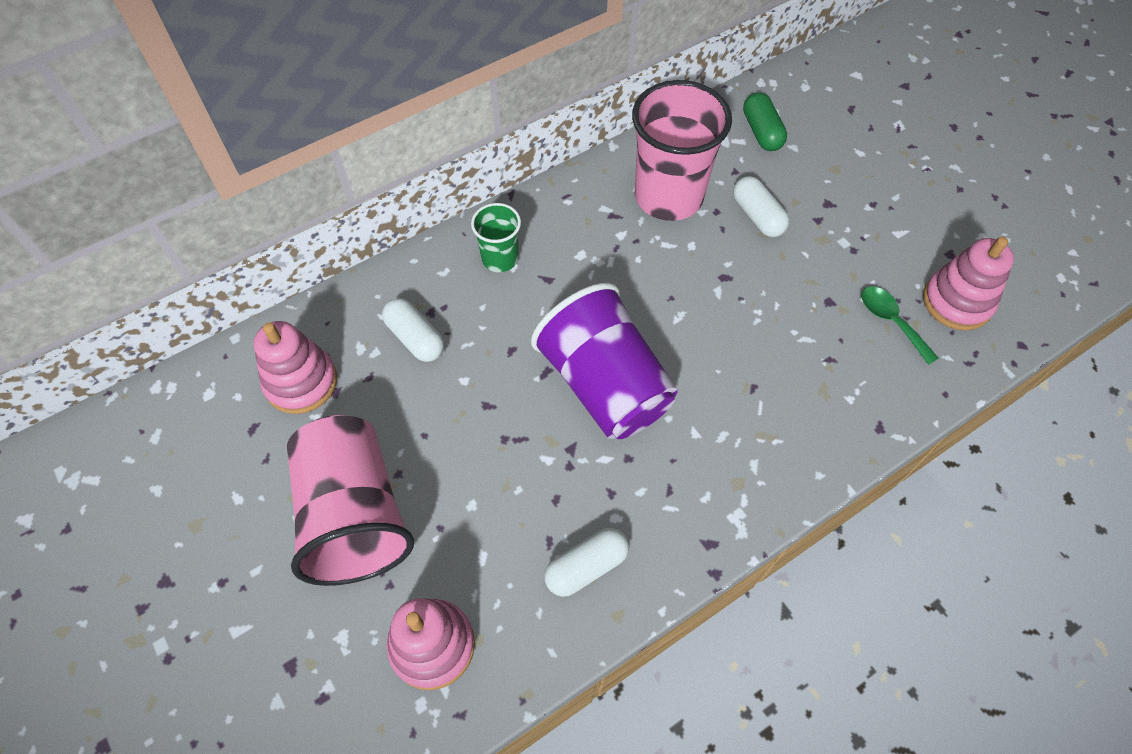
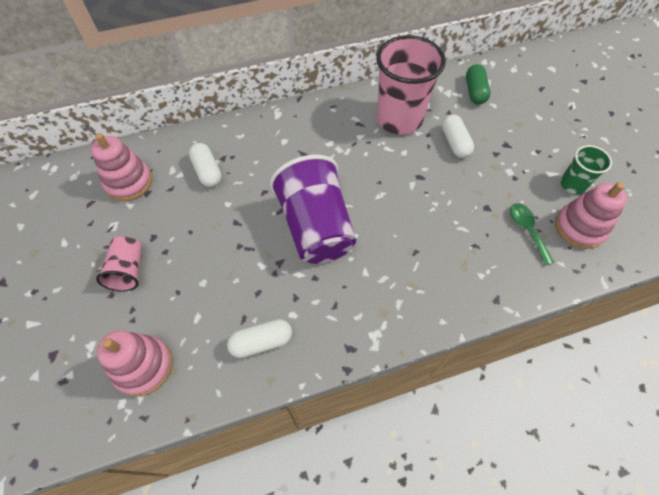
camera: 15 degrees right, 0 degrees up
(354, 515) = (128, 270): pink cup -> pink cup, size x0.51
(500, 258) = (277, 135): green cup -> green cup (572, 184)

